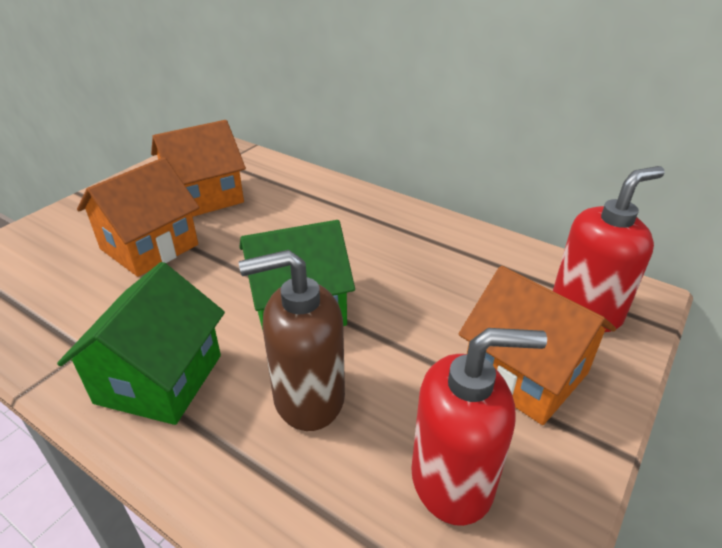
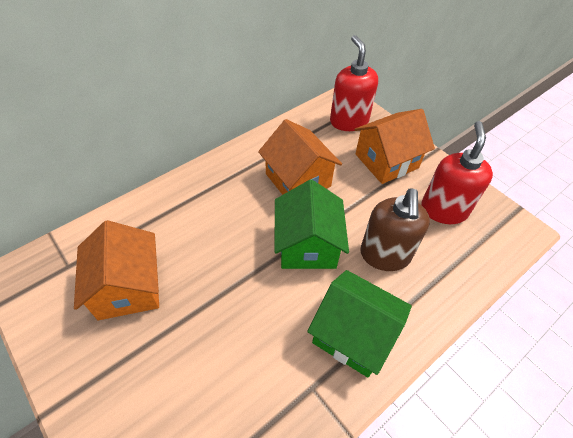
camera: 75 degrees left, 15 degrees up
(149, 247) = (191, 338): orange house -> orange house (298, 180)

